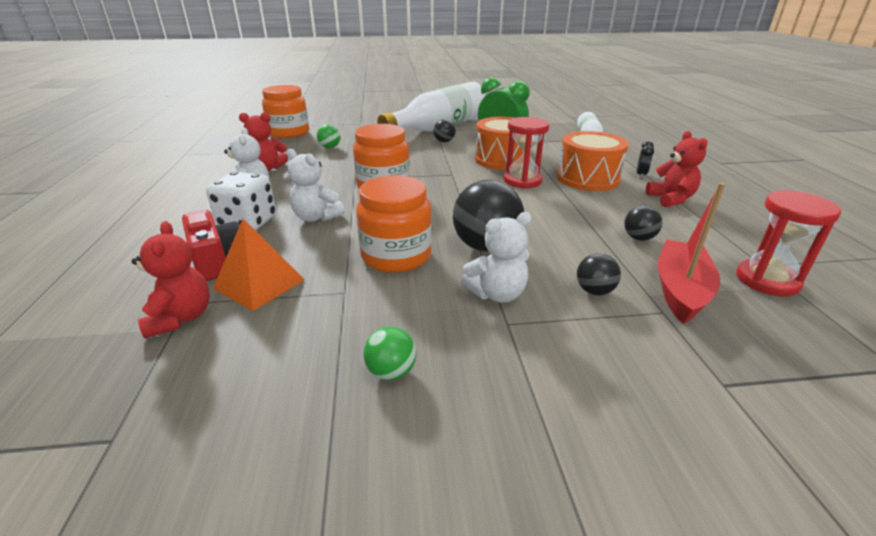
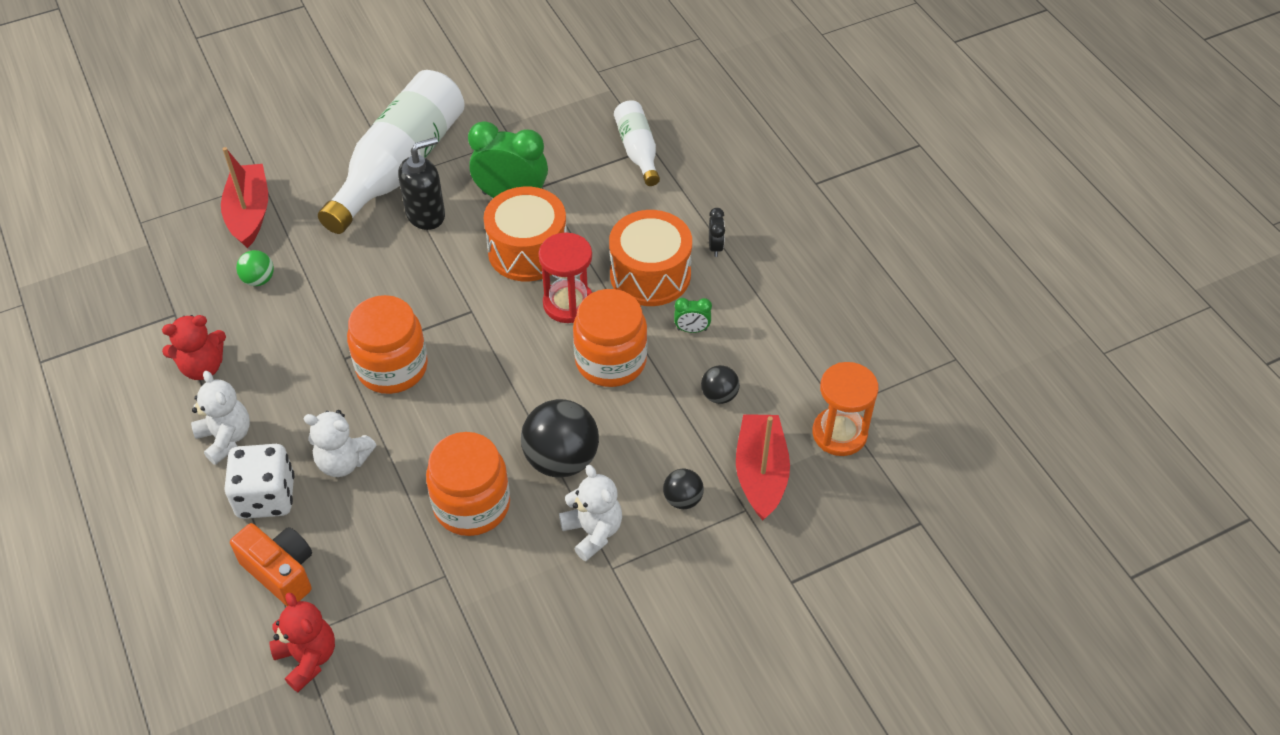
camera: 20 degrees left, 20 degrees up
(217, 261) = (281, 572): red camera -> orange camera
(259, 284) = (352, 591): orange pyramid -> none
(289, 133) = (162, 248): orange jar -> orange jar (610, 361)
(345, 130) = (249, 213): none -> red boat
(391, 372) = (533, 654): green ball -> none
(444, 141) = (426, 215): black ball -> black soap dispenser
(497, 294) = (593, 532): white teddy bear -> white teddy bear turned 75 degrees counterclockwise
(617, 204) = (692, 330): none -> green clock
(671, 199) = (752, 300): red teddy bear -> none
(767, 280) = (839, 433): red hourglass -> orange hourglass

